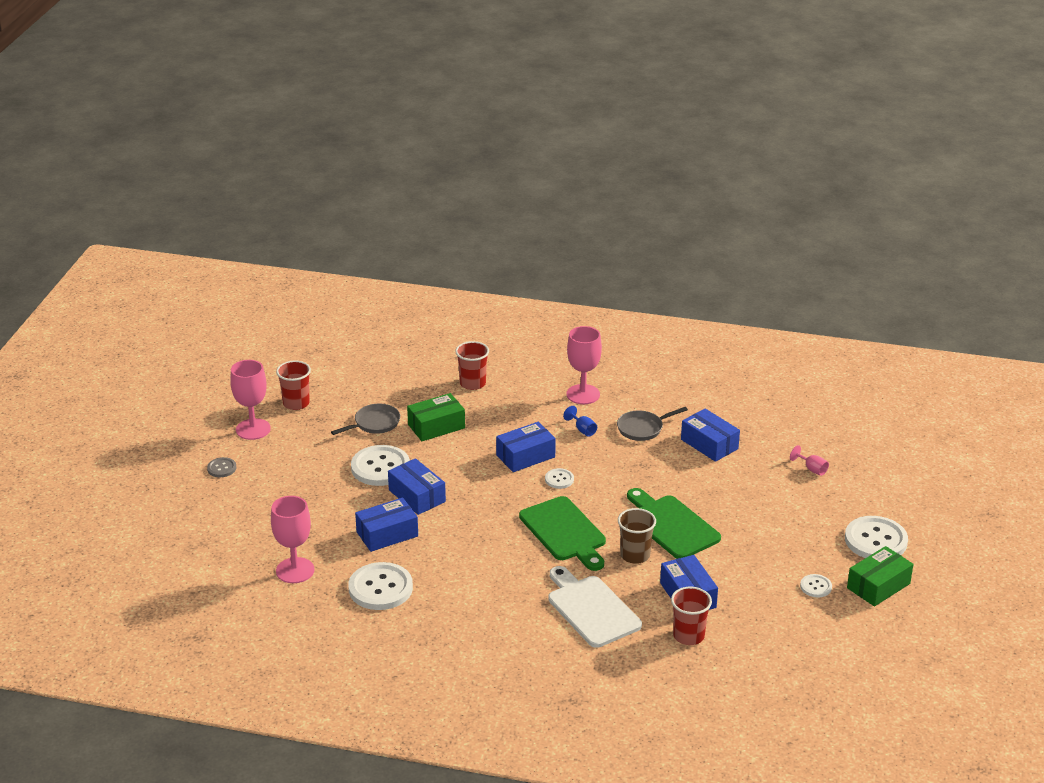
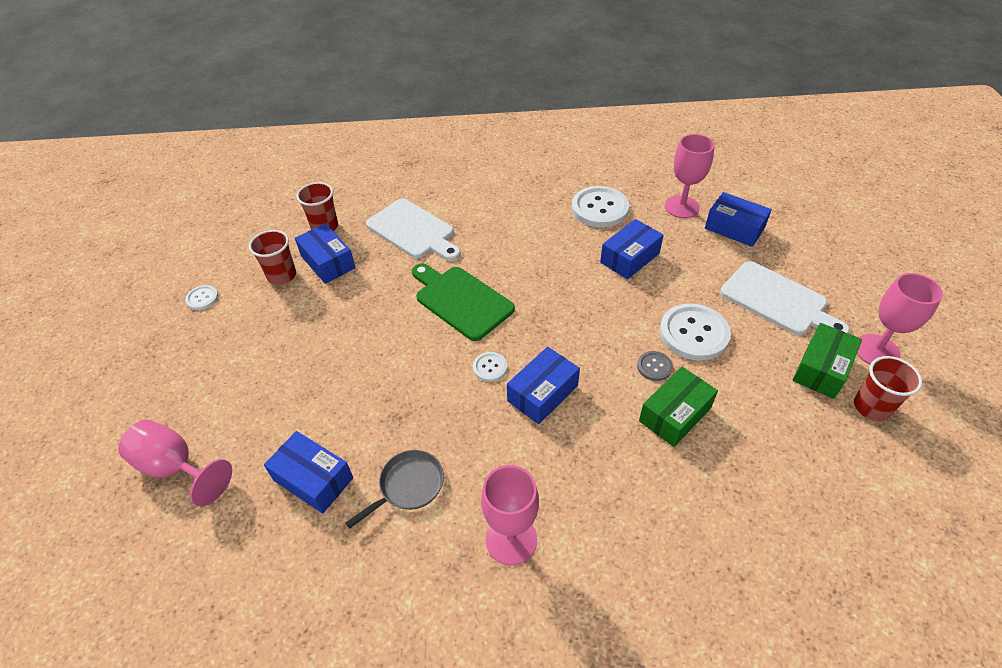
camera: 165 degrees right, 15 degrees up
(221, 468) = (851, 290): grey button -> grey button (654, 367)
(289, 474) = (778, 300): none -> white cutting board
(374, 423) = (751, 398): grey pan -> none
(417, 496) = (630, 306): blue box -> blue box (734, 228)
(472, 383) = (679, 517): red cup -> red cup (282, 276)
(582, 430) = (488, 460): blue goblet -> none
(635, 555) = (384, 291): brown cup -> none
(671, 525) = (352, 335): green cutting board -> none
(812, 469) = (175, 467): pink goblet -> pink goblet, size x2.07
(875, 540) = (122, 370): white button -> none
(878, 586) = (137, 314): green box -> green box (821, 369)

